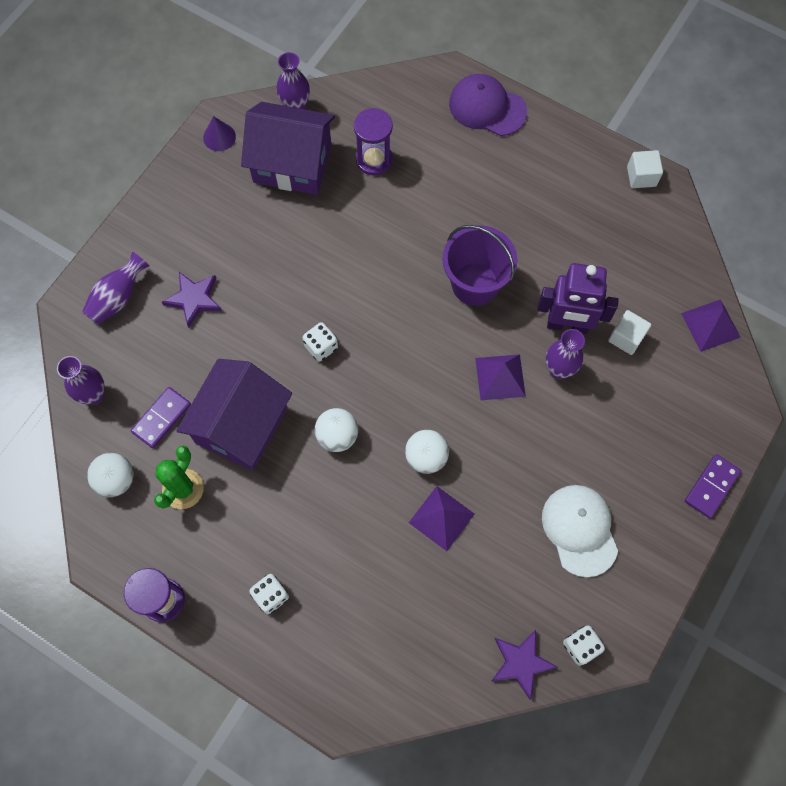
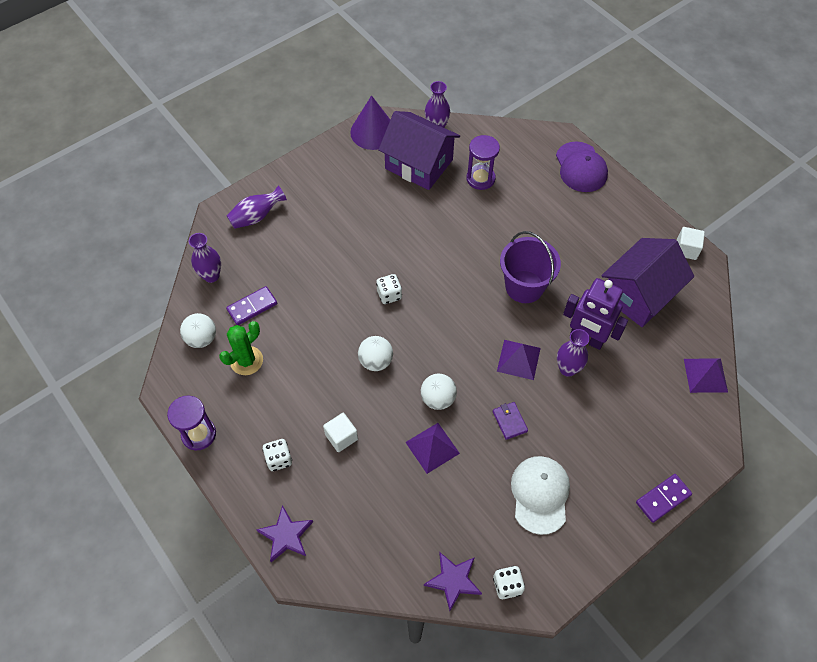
camera: 20 degrees right, 10 degrees down
(194, 299) = (310, 233): purple star -> purple star (286, 535)
(219, 137) = (373, 132): purple cone -> purple cone, size x1.84
(241, 425) = (307, 330): purple house -> purple house (638, 294)
(487, 107) = (581, 167): purple cap -> purple cap turned 150 degrees counterclockwise
(516, 455) = (509, 421): none -> purple wallet
(626, 338) = (631, 363): white cube -> white cube (341, 437)

